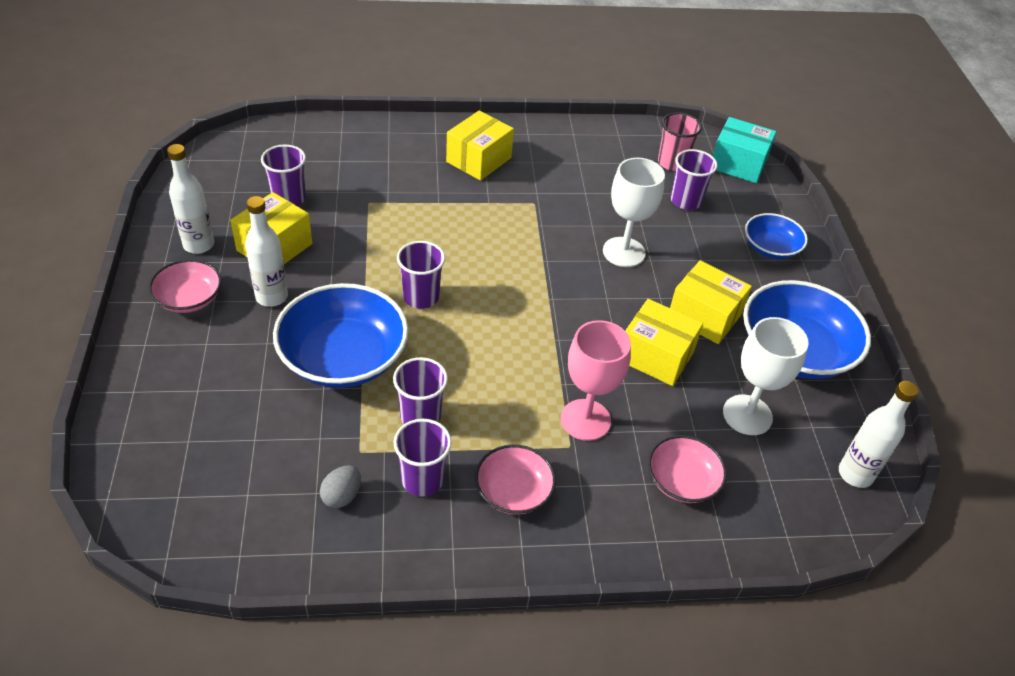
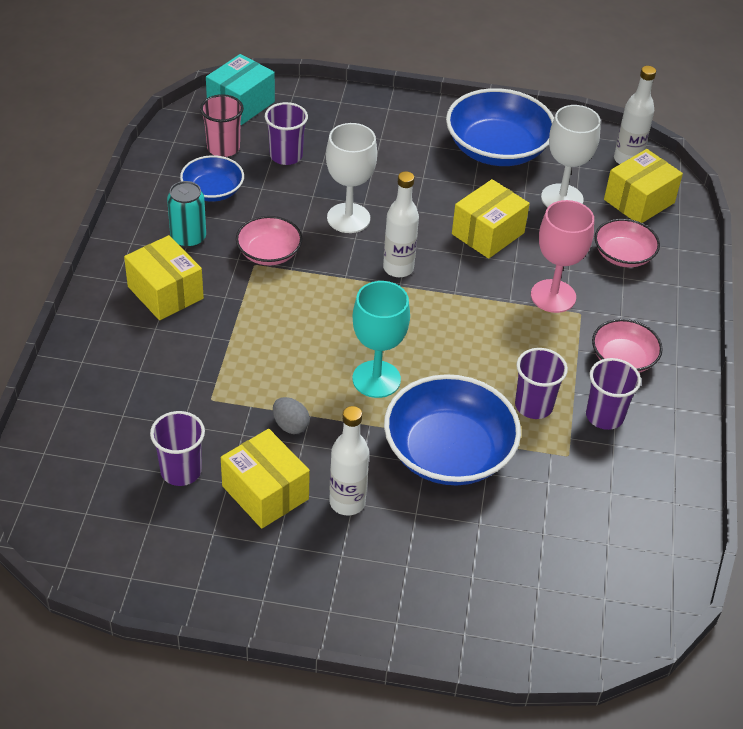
camera: 75 degrees left, 0 degrees up
(189, 298) = (332, 578): pink bowl -> pink bowl (269, 253)
(199, 245) = (241, 564): white bottle -> white bottle (398, 268)
(342, 496) = (616, 474): grey egg -> grey egg (290, 425)
(421, 297) = (376, 379): purple cup -> turquoise goblet
(548, 161) = (188, 238): none -> turquoise can
(704, 316) = (445, 190): yellow box -> yellow box (639, 201)
(770, 248) = (368, 122): blue bowl -> blue bowl (213, 191)

